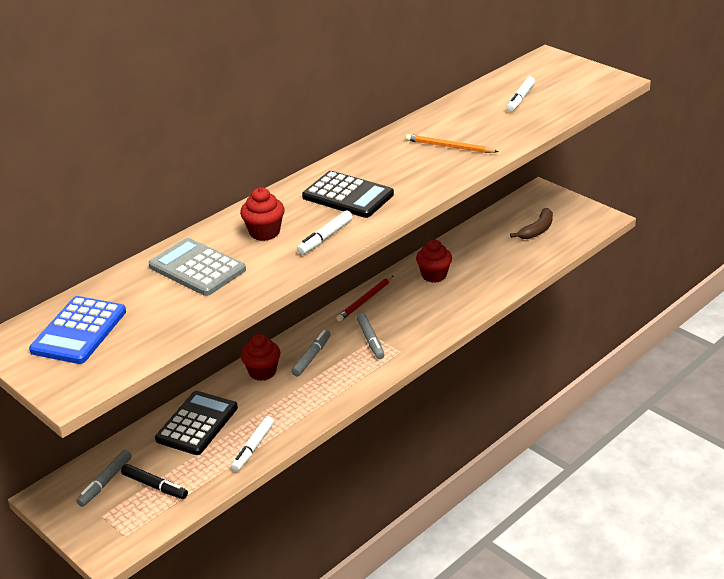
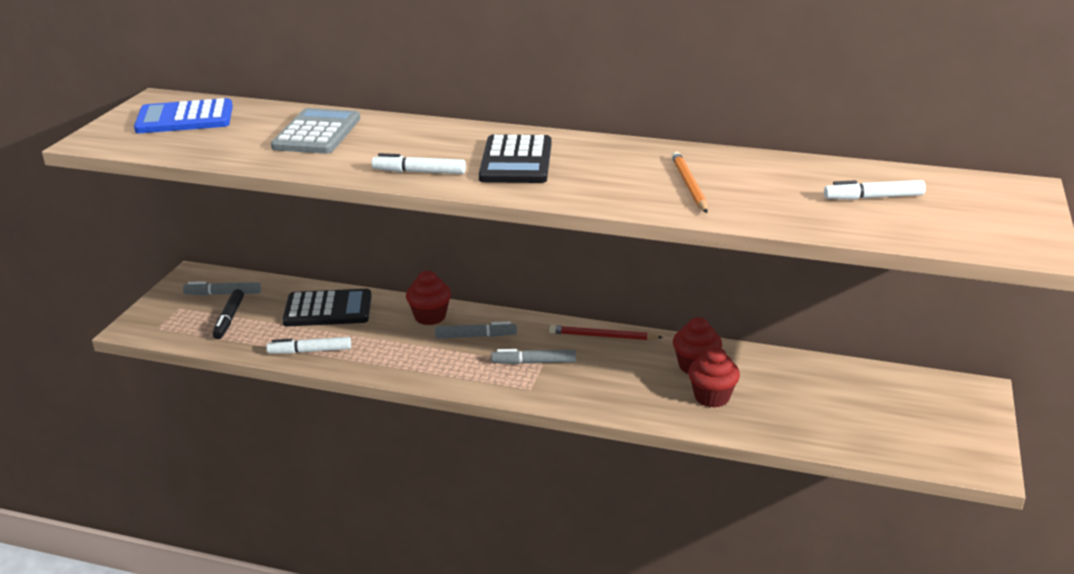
camera: 60 degrees right, 5 degrees down
(264, 232) = (405, 143): red cupcake -> red cupcake (712, 397)
(370, 340) = (534, 362): grey marker -> grey marker turned 45 degrees clockwise
(537, 230) = (880, 415): brown banana -> none

